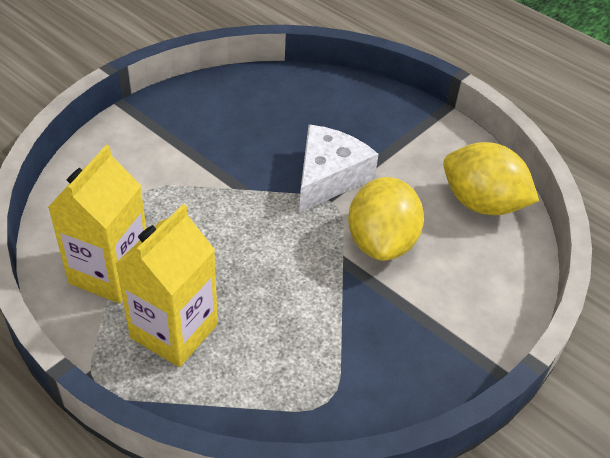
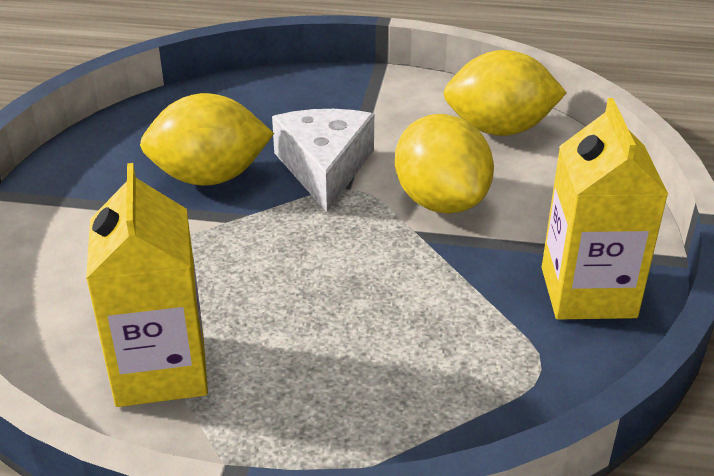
camera: 30 degrees left, 10 degrees down
(174, 331) = (304, 389): yellow carton -> yellow carton (588, 292)
(250, 149) = (210, 177): none -> yellow lemon

